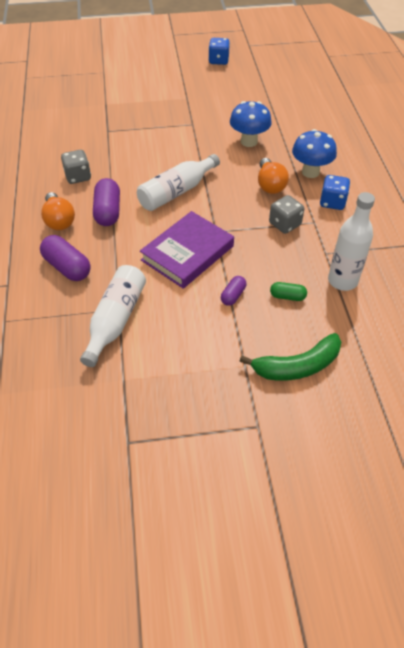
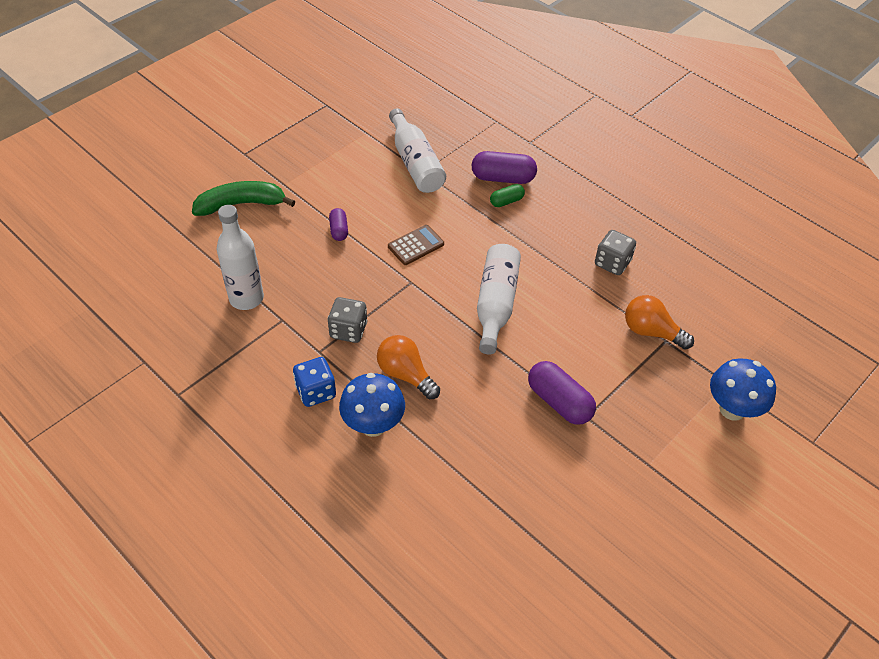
camera: 140 degrees right, 0 degrees up
(59, 220) = (565, 211): orange light bulb -> orange light bulb (651, 332)
(108, 211) = (534, 243): purple capsule -> purple capsule (559, 402)
(187, 253) = (416, 245): purple book -> brown calculator
(218, 61) = (702, 593): blue dice -> none
(249, 142) = (489, 430): blue mushroom -> blue mushroom (732, 409)
(287, 296) = (289, 255): green capsule -> green capsule (506, 201)
(297, 366) = (241, 204): green banana -> green banana turned 45 degrees clockwise

